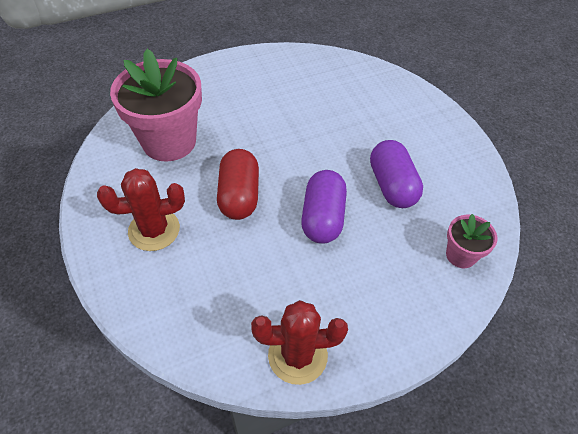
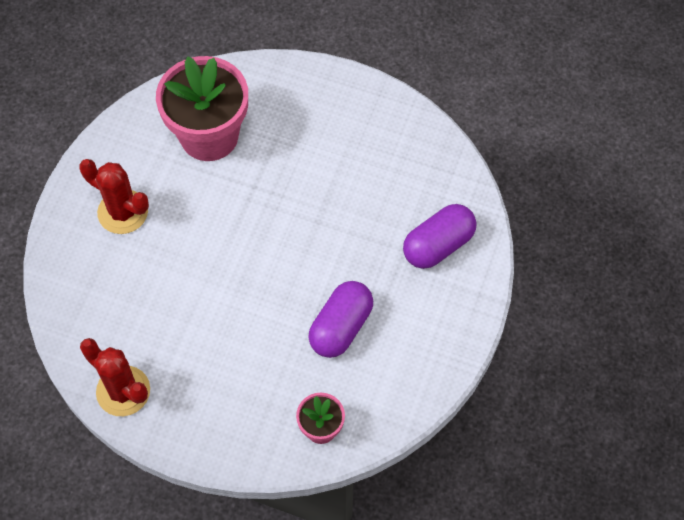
camera: 45 degrees right, 10 degrees up
(239, 195) = (212, 234): red capsule -> none
(322, 217) = (253, 307): purple capsule -> purple capsule (438, 245)

